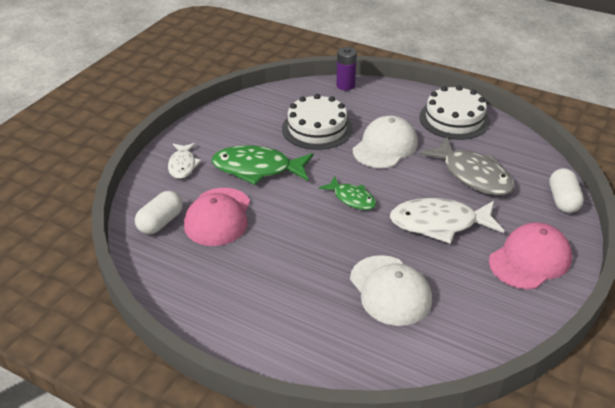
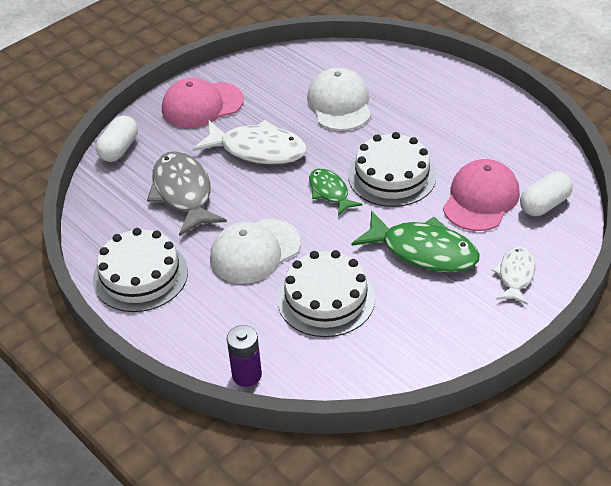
camera: 160 degrees left, 5 degrees up
(303, 222) = (392, 176): none -> white cake

